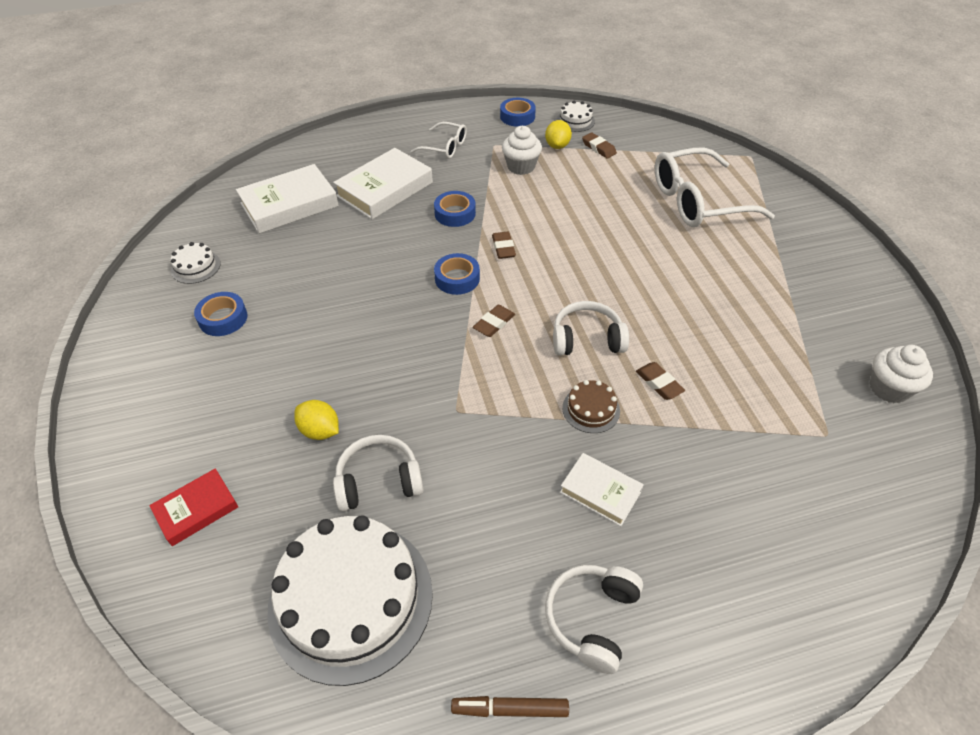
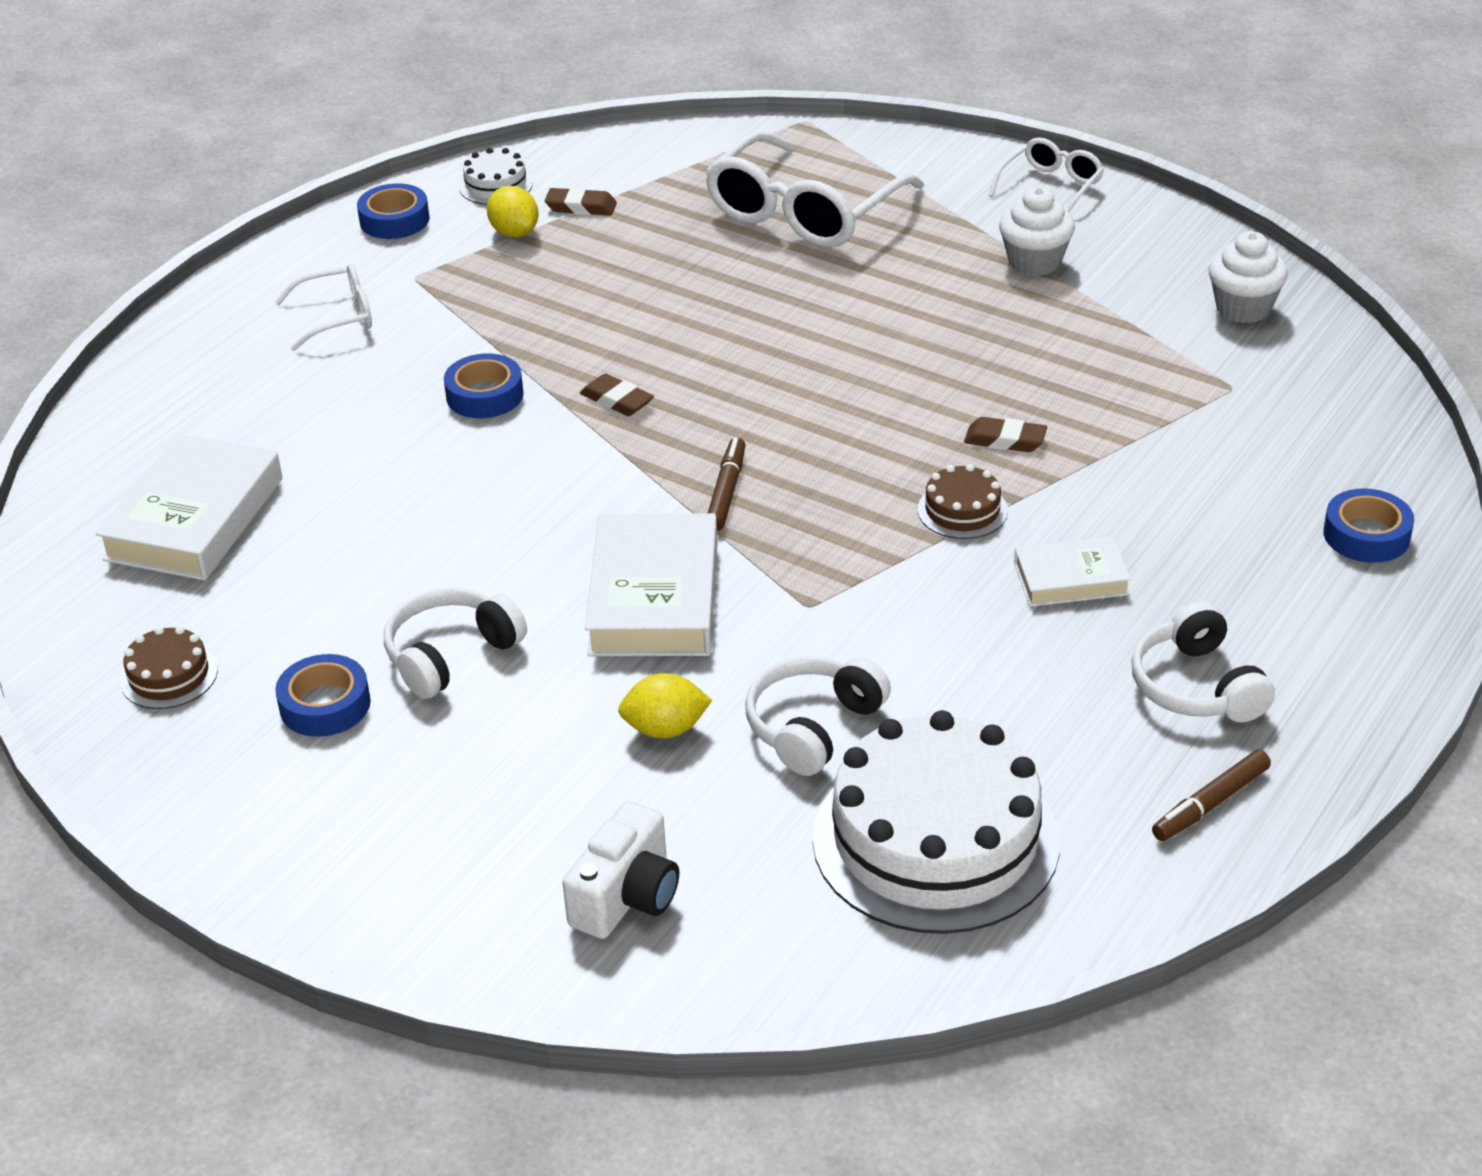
camera: 40 degrees left, 10 degrees down
(196, 267) = (169, 676): white cake -> brown cake
(196, 509) = (627, 897): red book -> white camera
(385, 189) = (325, 420): white book -> white book (654, 597)
(457, 278) = (604, 470): blue tape -> blue tape (1366, 535)
(494, 323) = (726, 491): brown eraser -> brown marker
(521, 167) = (498, 286): white cupcake -> white cupcake (1034, 262)
(587, 339) = (865, 443): white headphones -> white headphones (451, 655)
(845, 254) = (1051, 187): none -> white glasses

